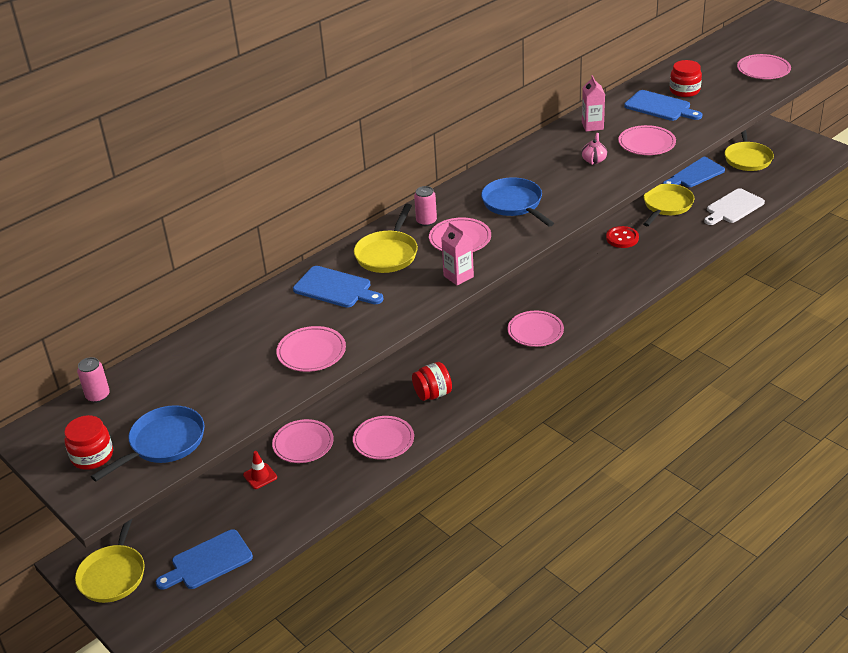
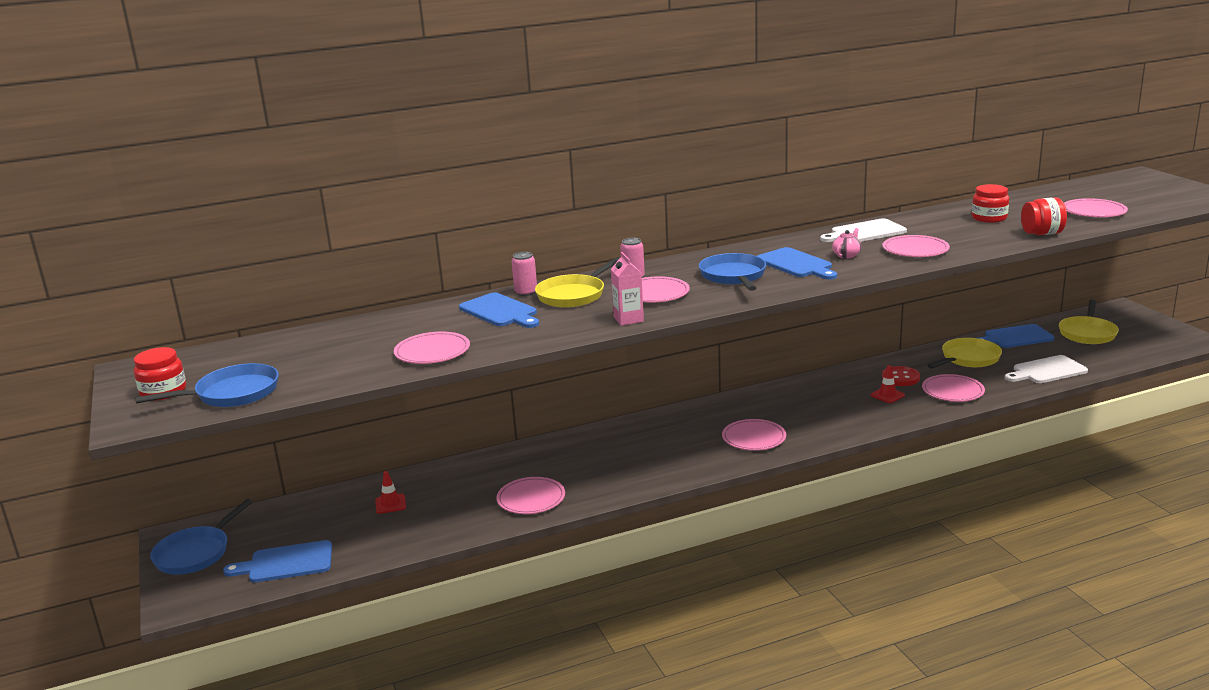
camera: 20 degrees right, 15 degrees down
(98, 396) = (214, 352): pink can -> pink can (526, 292)
(114, 574) = (196, 553): yellow pan -> blue pan
(303, 444) = (451, 486): pink plate -> pink plate (952, 391)
(433, 394) = (609, 470): red jar -> red jar (1042, 234)
(592, 126) = (865, 232): pink carton -> white cutting board
(620, 260) = (887, 395): none -> red traffic cone
(660, 107) = (952, 226): blue cutting board -> blue cutting board (796, 264)

